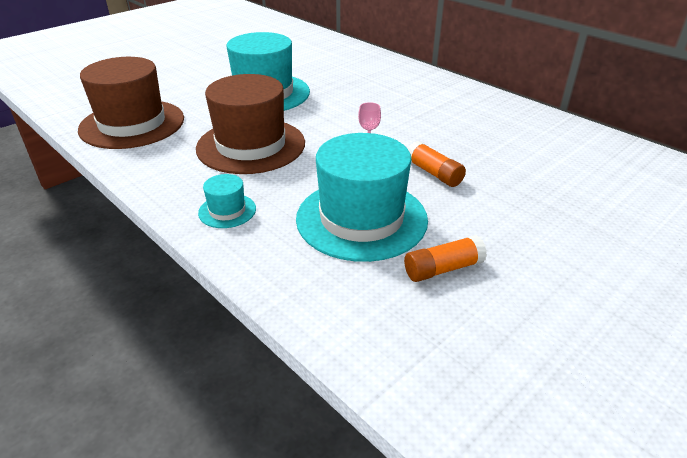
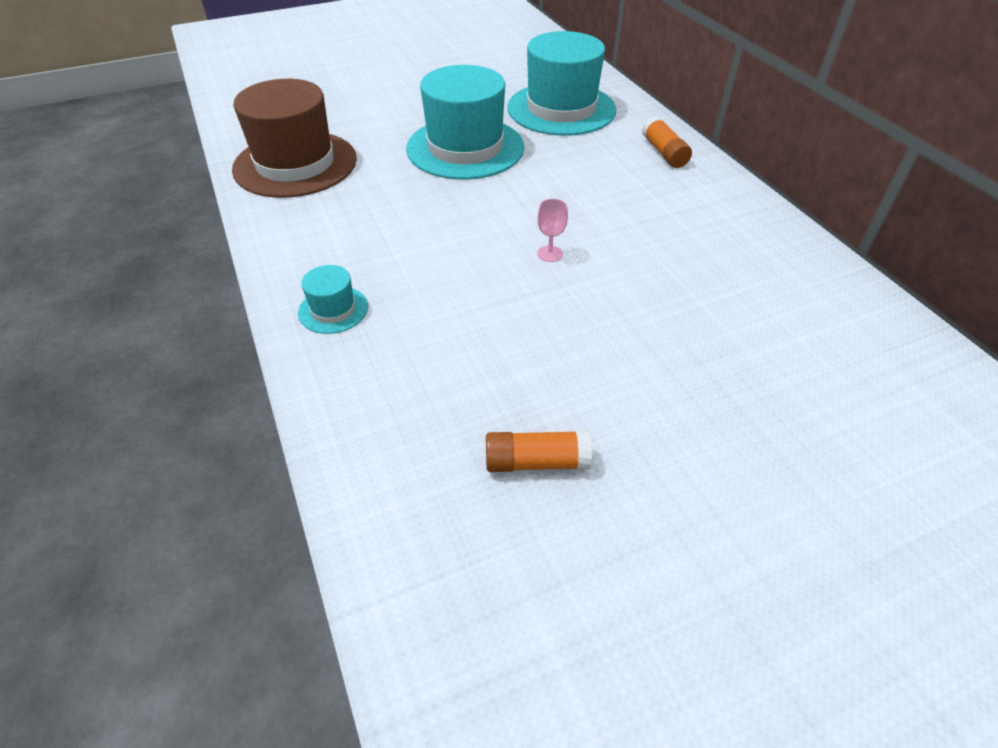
camera: 20 degrees right, 10 degrees up
(251, 145) = (408, 223): brown hat -> none
(361, 218) = (479, 361): turquoise hat -> turquoise hat (561, 109)
(434, 173) = (609, 316): orange glue stick -> orange glue stick (664, 153)

